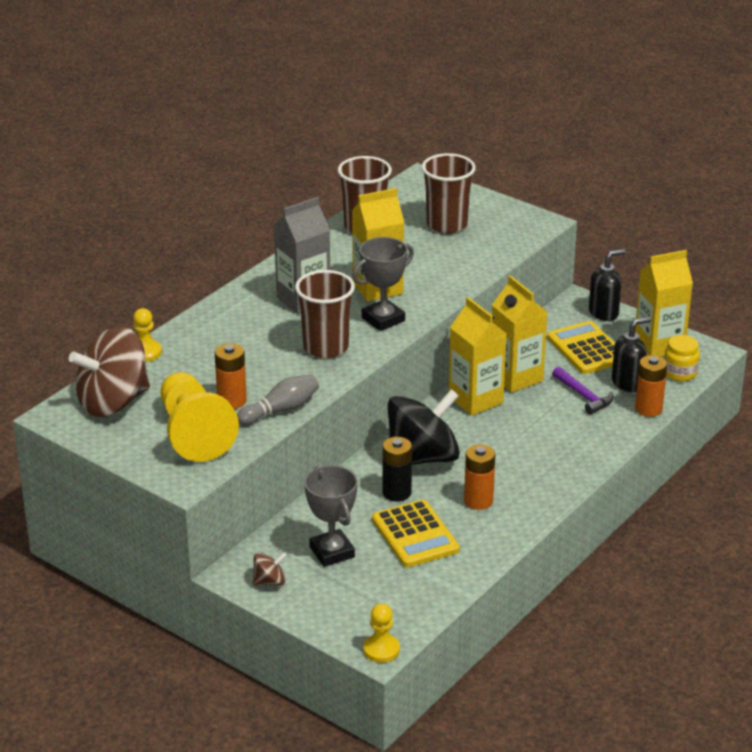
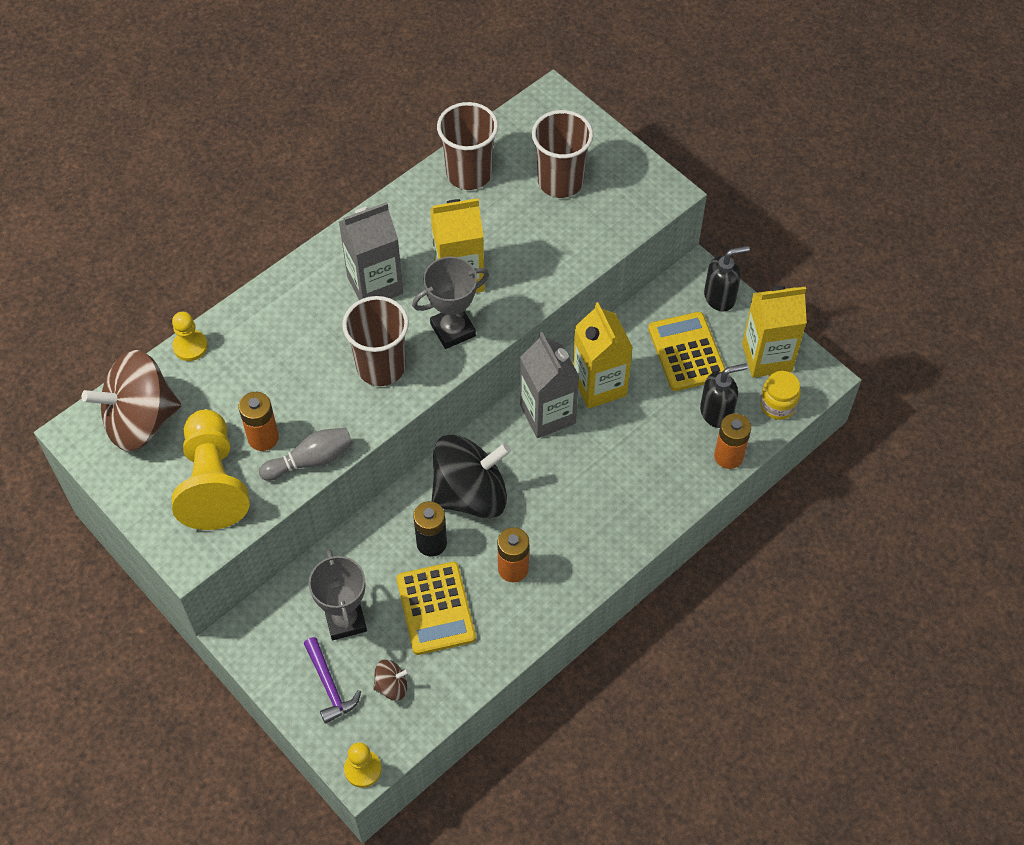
camera: 10 degrees right, 25 degrees up
(269, 581) = (273, 652): brown spinning top -> brown spinning top (392, 686)
(475, 400) = (547, 414): yellow carton -> grey carton
(584, 396) = (664, 426): purple hammer -> purple hammer (329, 686)

